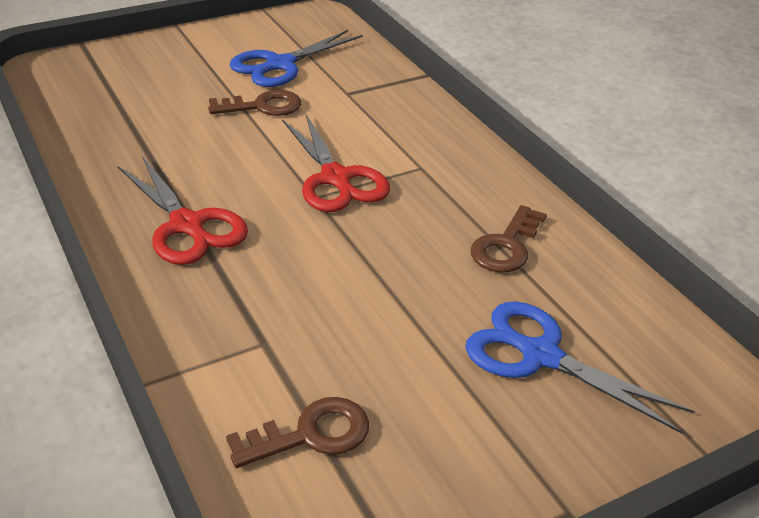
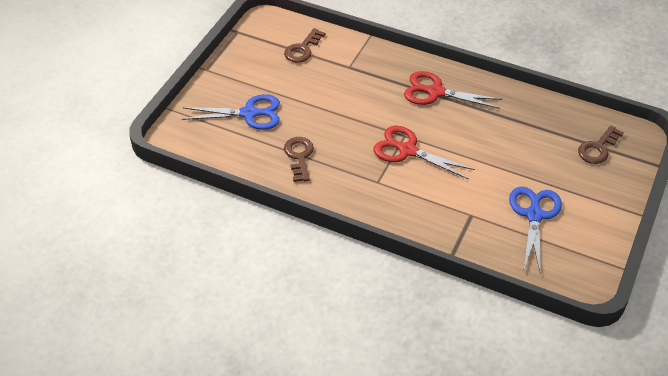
camera: 145 degrees right, 10 degrees up
(262, 106) = (498, 175): brown key -> brown key (598, 148)

